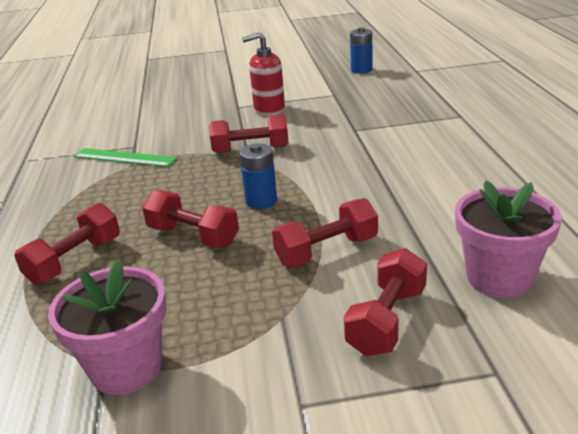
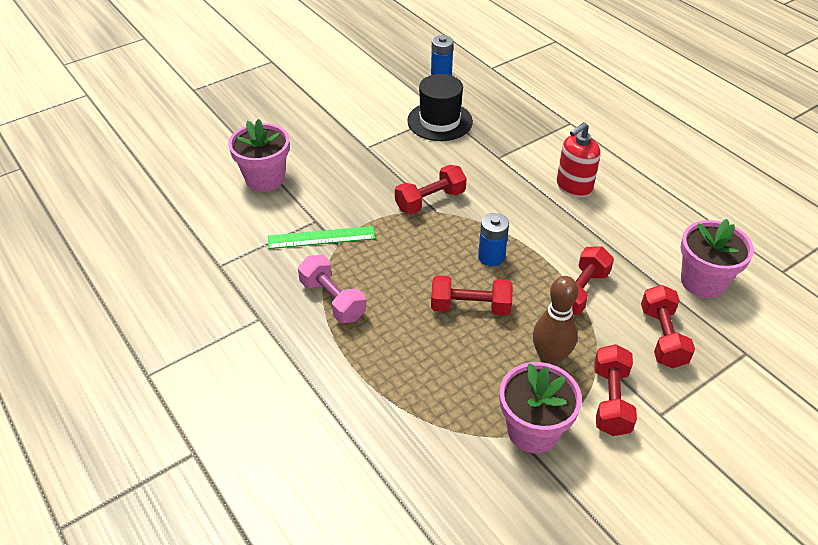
camera: 30 degrees left, 15 degrees up
(75, 261) = (399, 359): red dumbbell -> red dumbbell (610, 400)
(77, 202) = (332, 300): none -> pink dumbbell
(130, 114) = (265, 179): none -> pink flower pot
(225, 303) = (550, 358): none -> brown bowling pin
(269, 109) = (400, 145): red soap dispenser -> red soap dispenser (573, 186)
(324, 99) = (440, 121): none -> black hat

